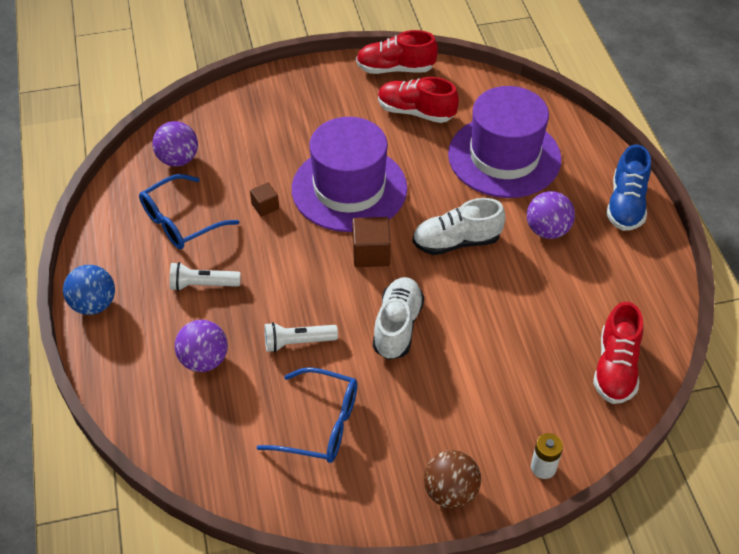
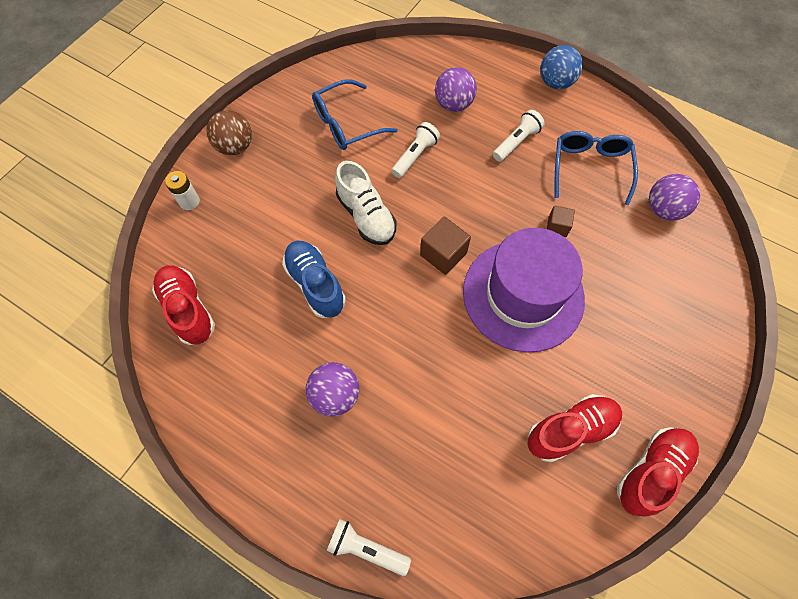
camera: 135 degrees right, 15 degrees up
(456, 242) = (395, 318): white shoe -> none
(504, 157) = (443, 449): purple hat -> none
(600, 150) = (366, 548): none -> white flashlight
(626, 204) = (290, 492): blue shoe -> blue shoe (315, 284)

